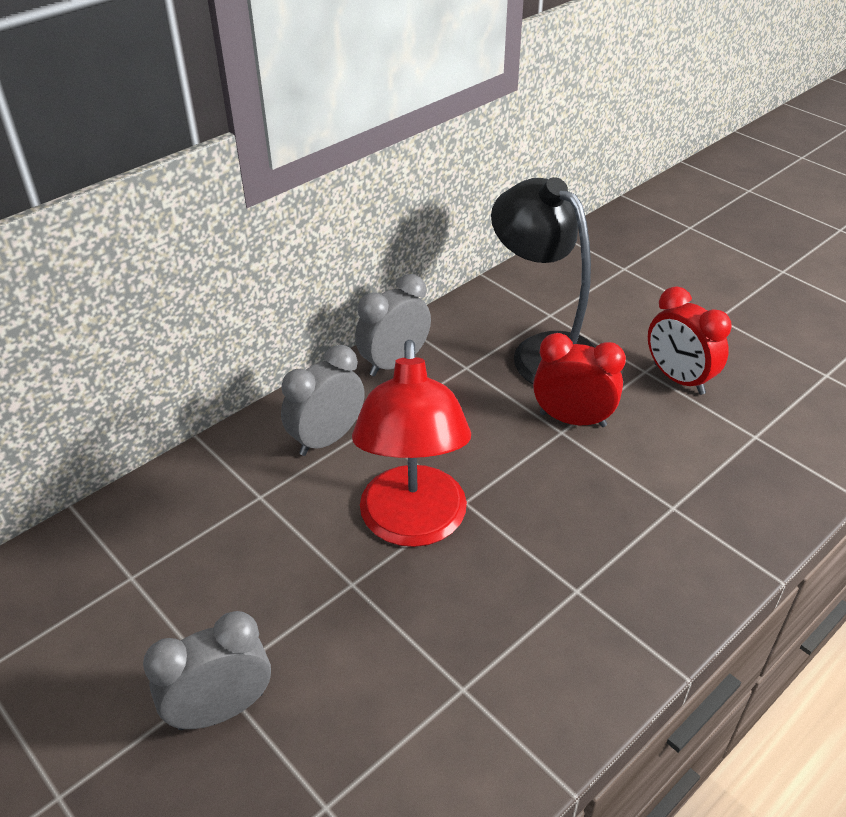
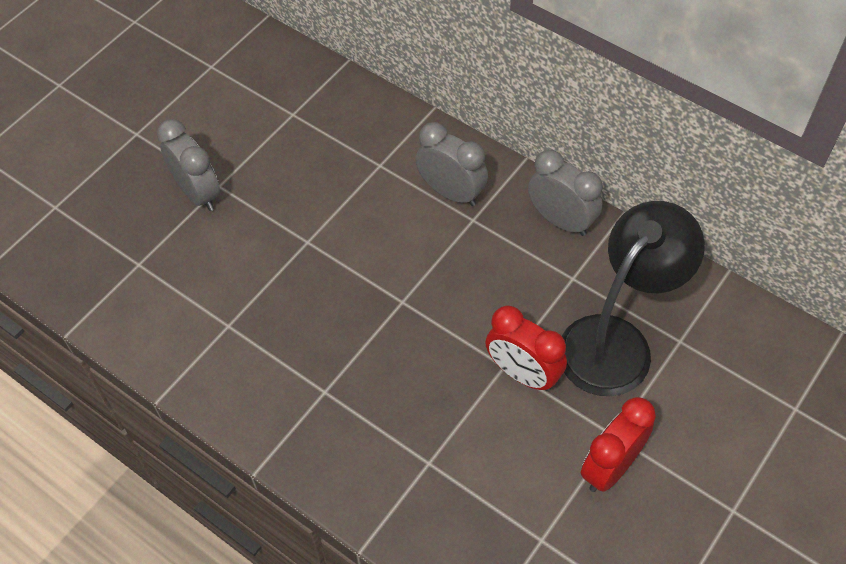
camera: 80 degrees right, 15 degrees up
(413, 525) = (370, 270): red lamp -> none
(572, 419) = (522, 374): red clock -> red clock turned 120 degrees clockwise

